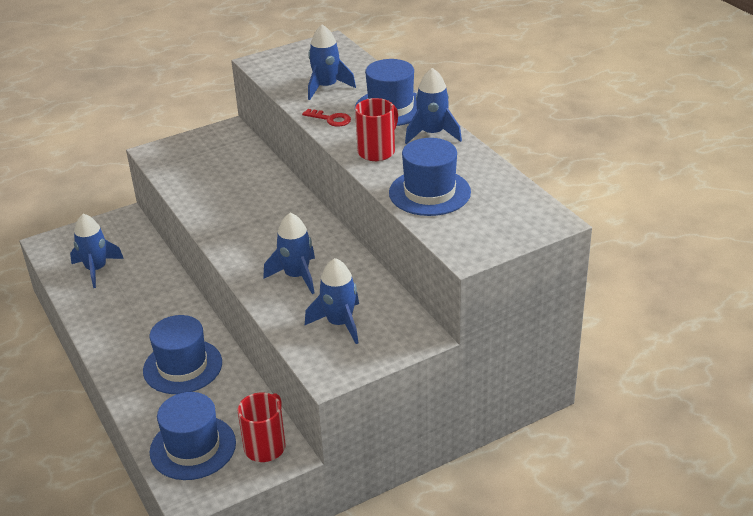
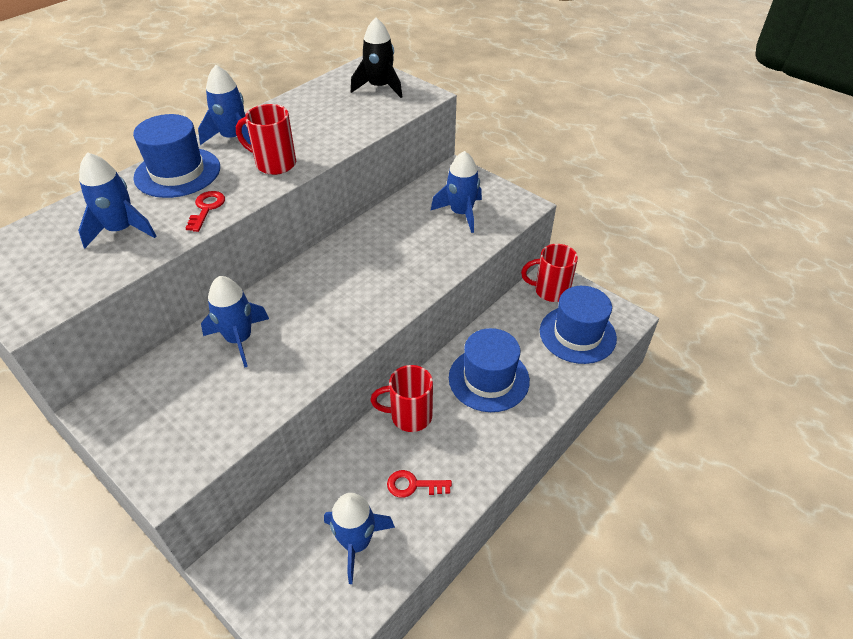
camera: 110 degrees left, 10 degrees up
(117, 302) = (413, 485): none -> red key
(178, 311) = (409, 416): none -> red mug
(296, 276) = (407, 254): blue rocket -> blue rocket (239, 339)
(429, 192) = (341, 123): blue hat -> none
(498, 225) = (379, 87): none -> black rocket

